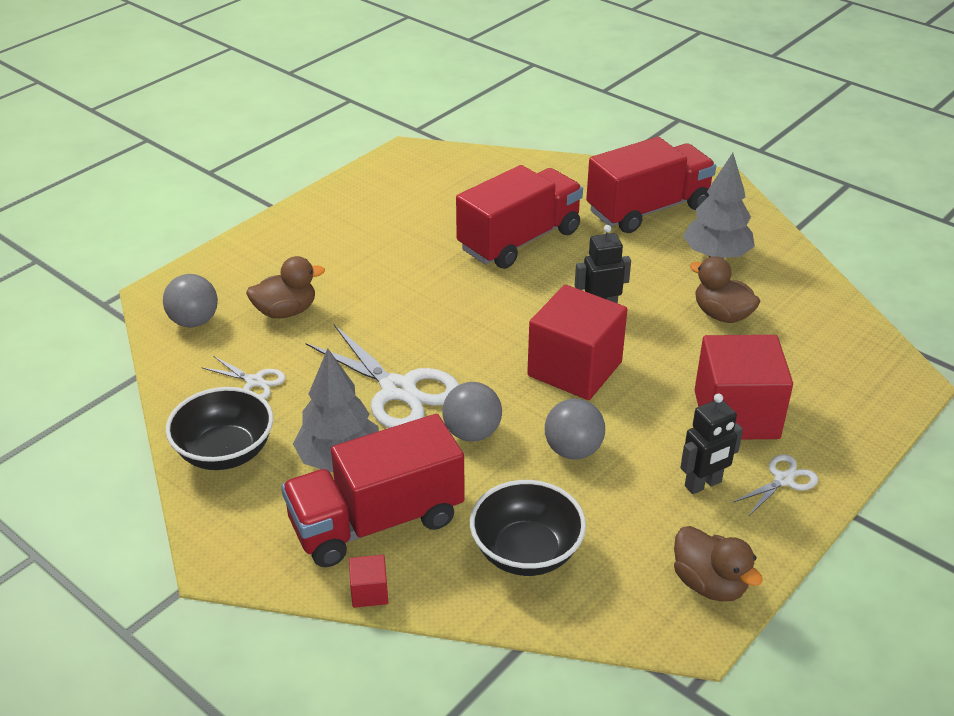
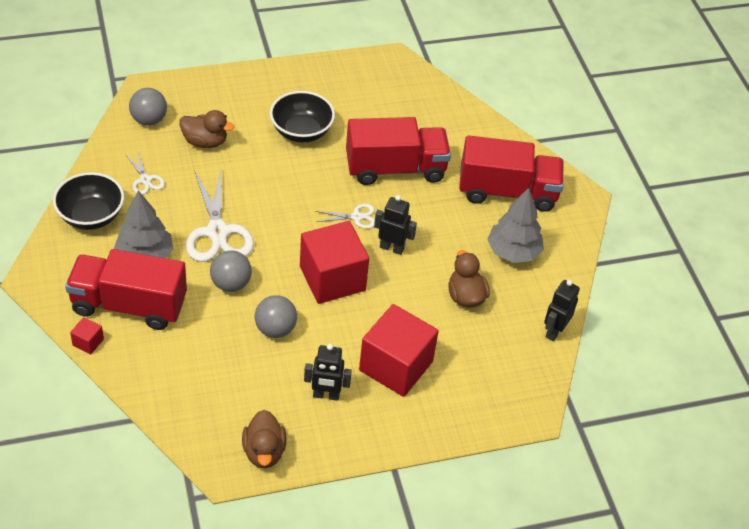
camera: 30 degrees right, 10 degrees up
(526, 552) = (187, 371): black bowl -> black bowl (301, 131)
(783, 480) = (376, 422): white scissors -> white scissors (356, 217)
(836, 301) = (554, 331): none -> black robot

